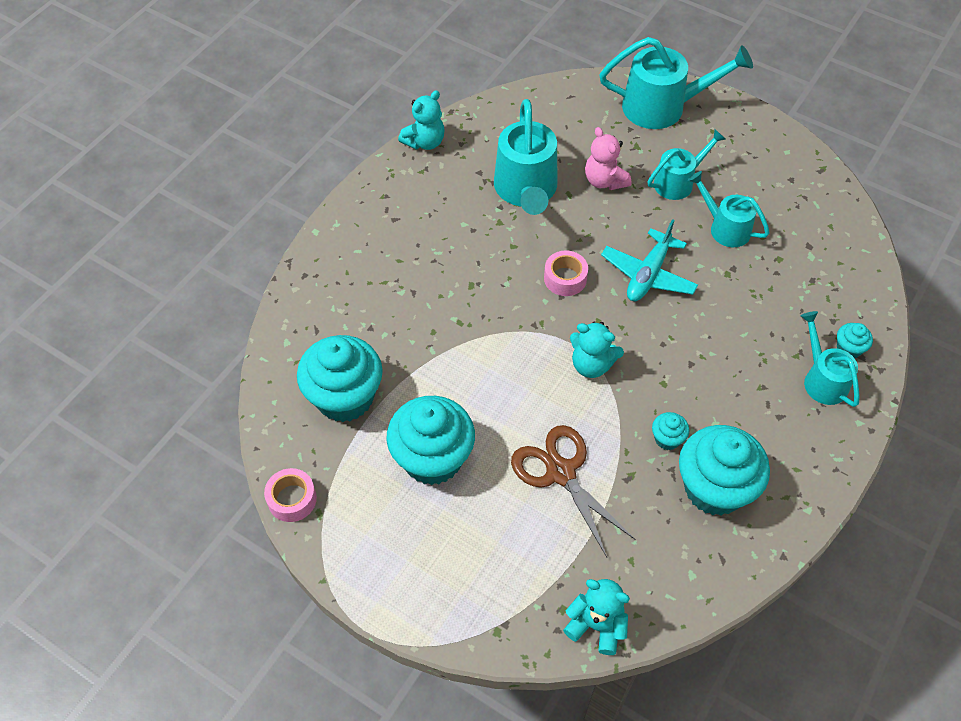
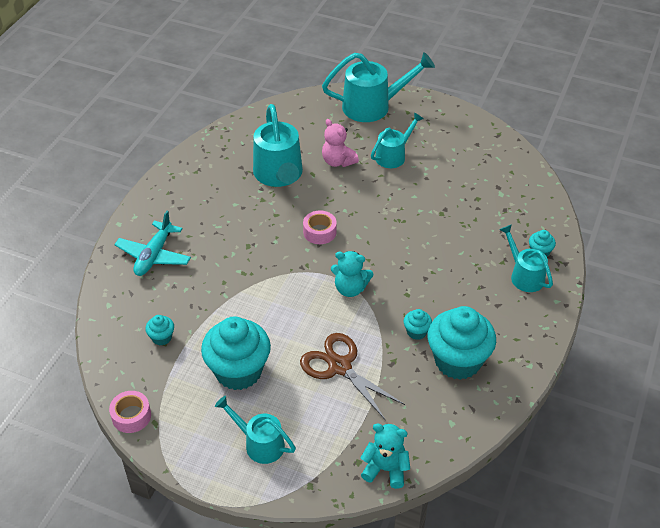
camera: 10 degrees left, 10 degrees down
(345, 397) = (162, 338): turquoise cupcake -> turquoise cupcake, size x0.43
(424, 142) = (195, 151): turquoise teddy bear -> none
(648, 274) = (382, 221): turquoise plane -> turquoise plane (154, 255)
(724, 227) = (433, 182): turquoise watering can -> turquoise watering can (259, 443)

